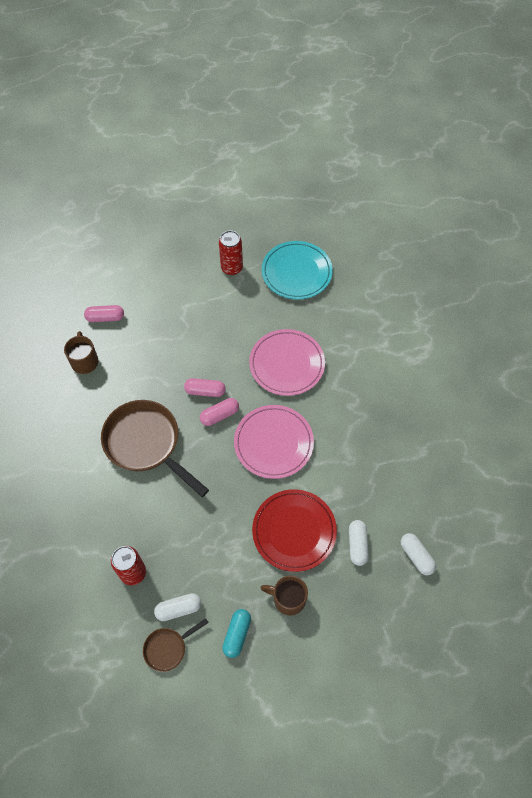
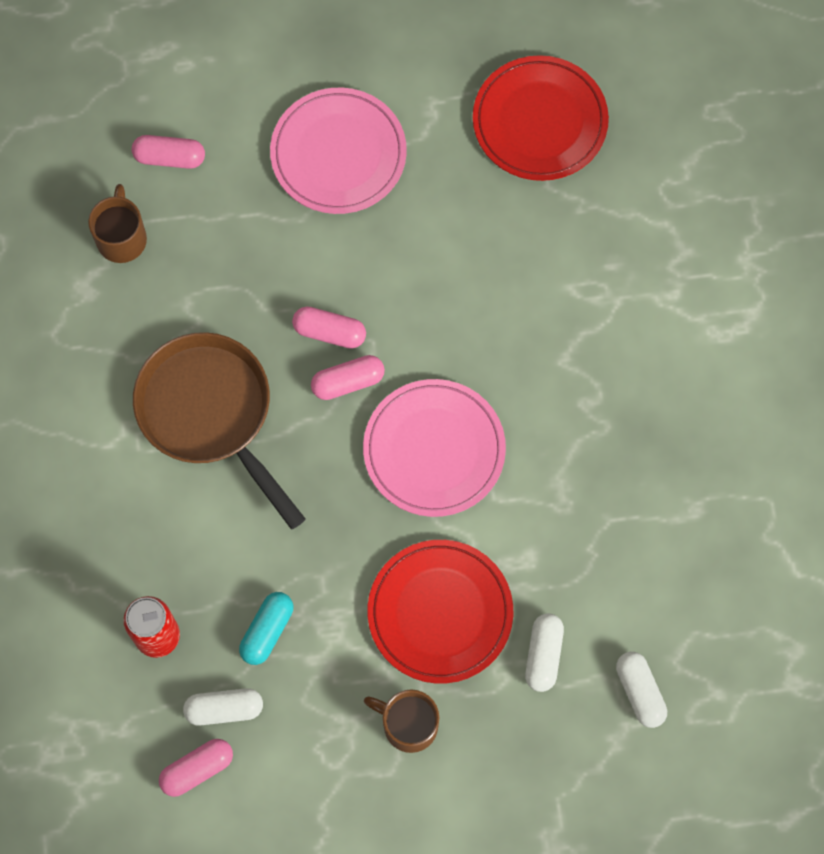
camera: 10 degrees right, 10 degrees up
(168, 648) = (197, 769): brown pan -> pink capsule
(232, 268) = (419, 92): red can -> none
(237, 634) = (313, 767): turquoise capsule -> turquoise capsule (267, 631)
(287, 364) = (486, 304): pink plate -> pink plate (338, 154)
(296, 272) = (539, 121): turquoise plate -> red plate

